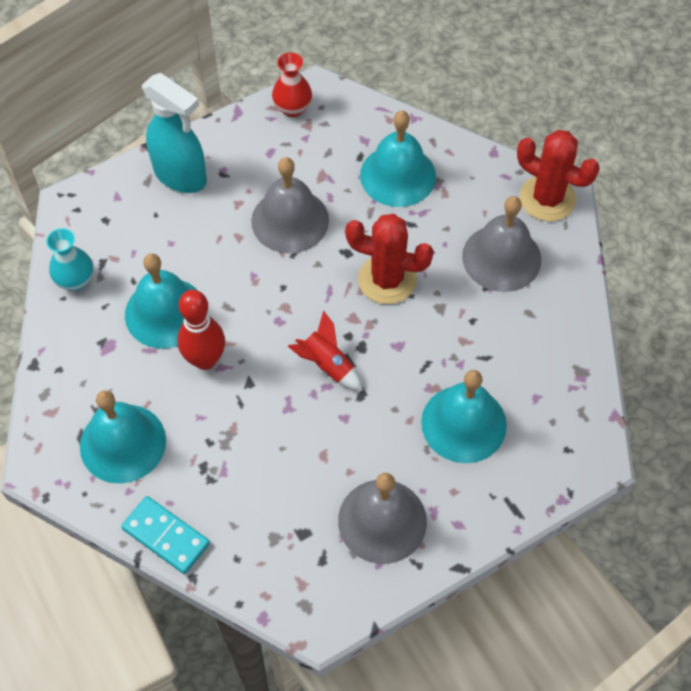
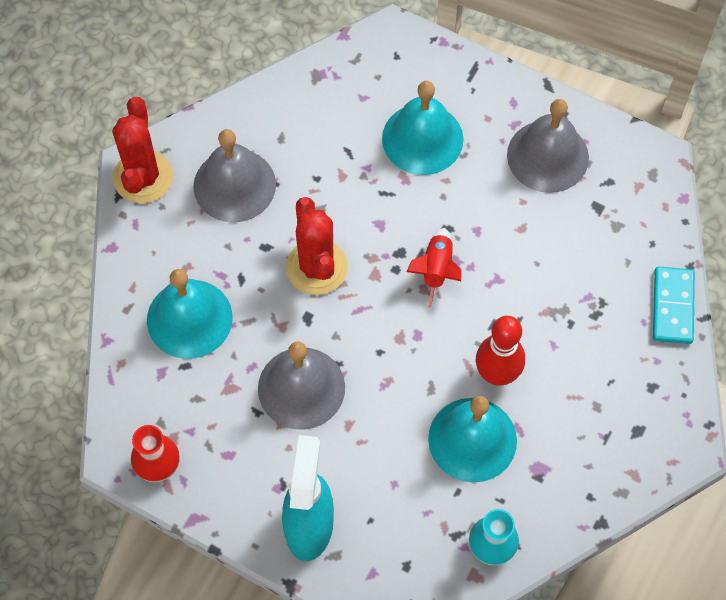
camera: 120 degrees left, 5 degrees up
(123, 443) = (620, 393): turquoise bell -> none

